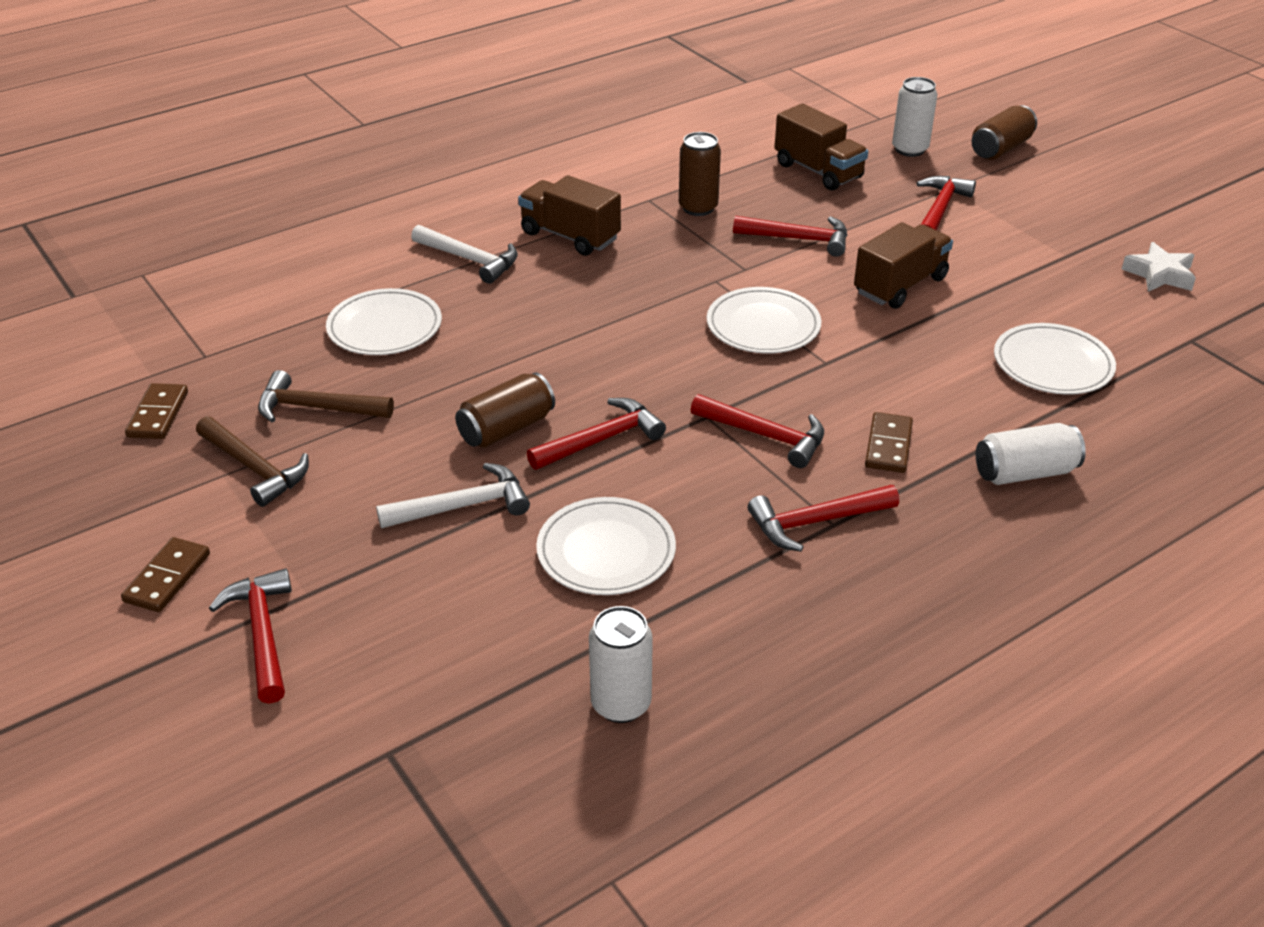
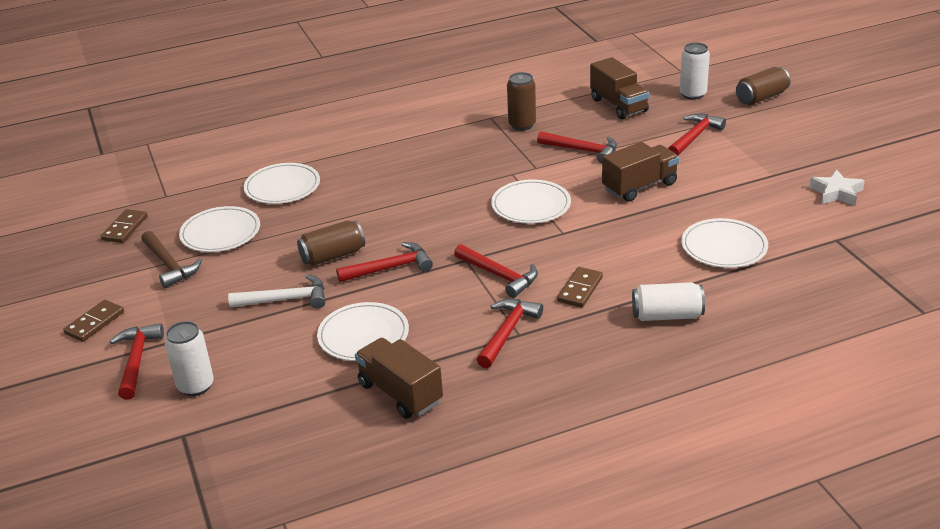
camera: 15 degrees right, 5 degrees down
(316, 408) = (220, 233): brown hammer -> white plate
(470, 260) = (354, 149): white hammer -> none
(570, 236) = (426, 138): brown truck -> brown truck (400, 393)
(621, 704) = (333, 425): white can -> white can (196, 386)
(815, 522) = (507, 332): red hammer -> red hammer turned 120 degrees clockwise

